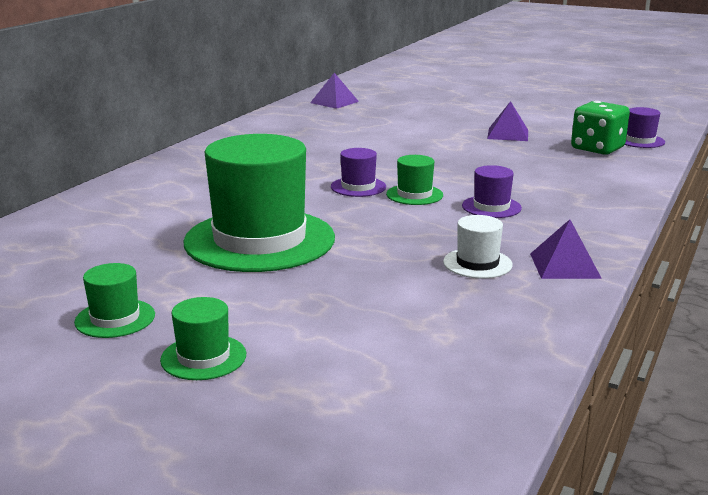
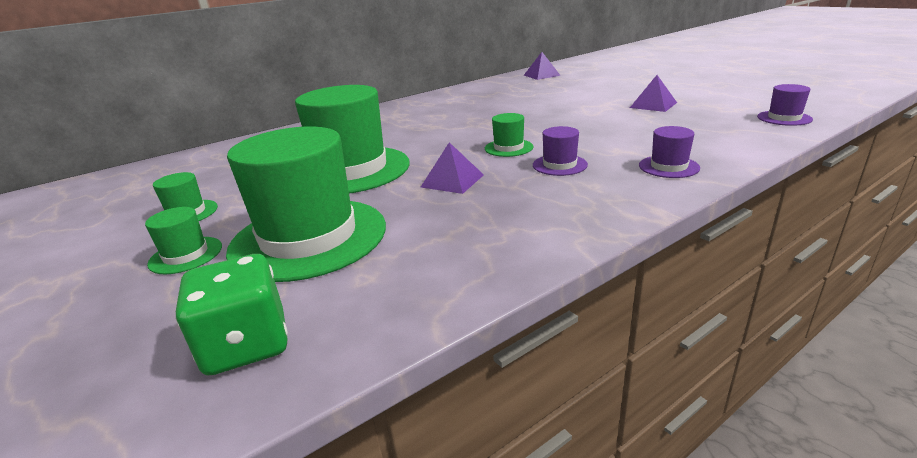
camera: 30 degrees right, 5 degrees up
(327, 314) = (309, 238): none -> green hat
(358, 187) = (474, 137): purple hat -> purple hat (668, 167)
(477, 263) = (482, 214): white hat -> none
(564, 265) = (559, 229): purple pyramid -> purple pyramid (452, 181)
(597, 149) = (728, 122): green dice -> green dice (247, 344)

